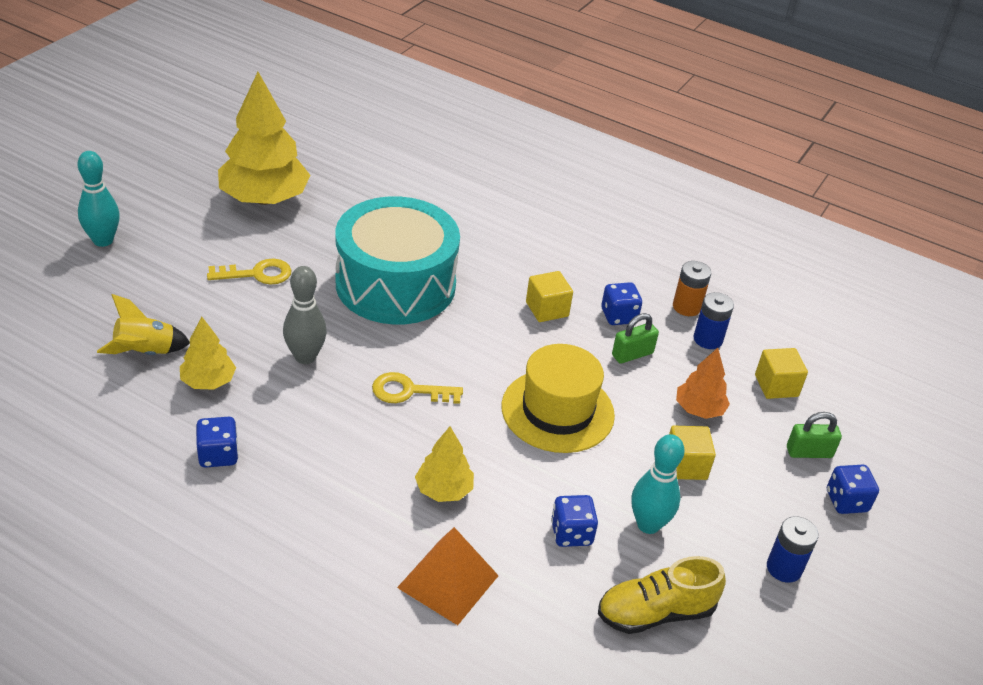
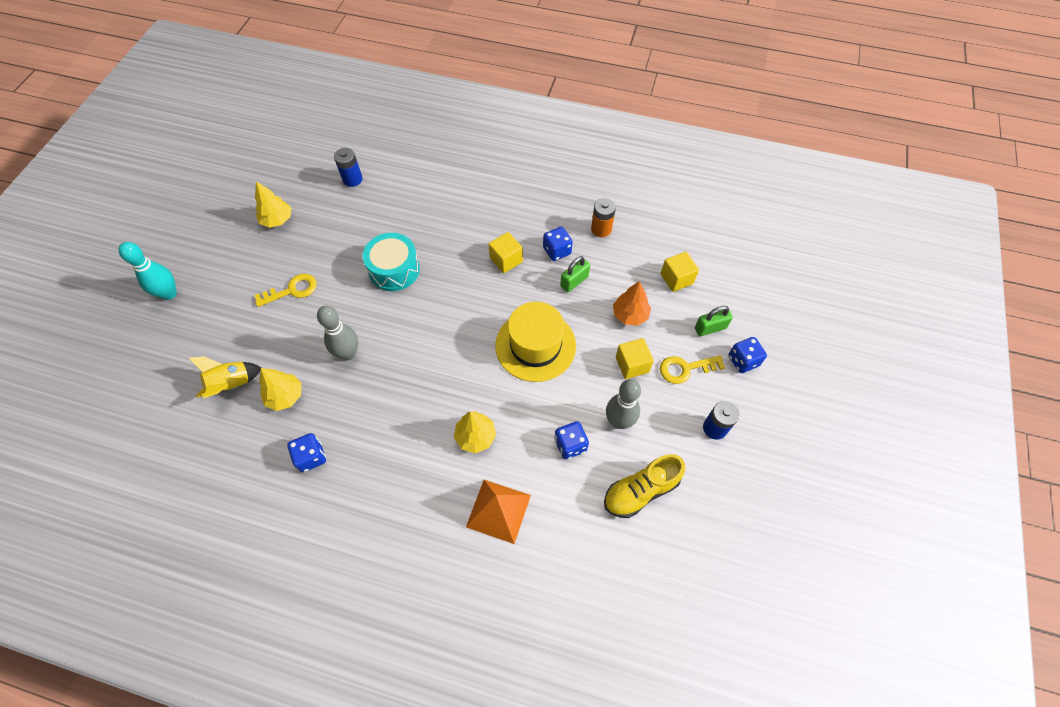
camera: 10 degrees left, 20 degrees up
(264, 198) = (277, 220): yellow tree -> yellow tree, size x0.51
(395, 284) = (394, 270): turquoise drum -> turquoise drum, size x0.58
(409, 391) = (429, 360): yellow key -> yellow key (685, 368)
(648, 524) = (619, 421): turquoise bowling pin -> grey bowling pin
(708, 339) = (622, 253): blue battery -> blue battery (352, 179)

